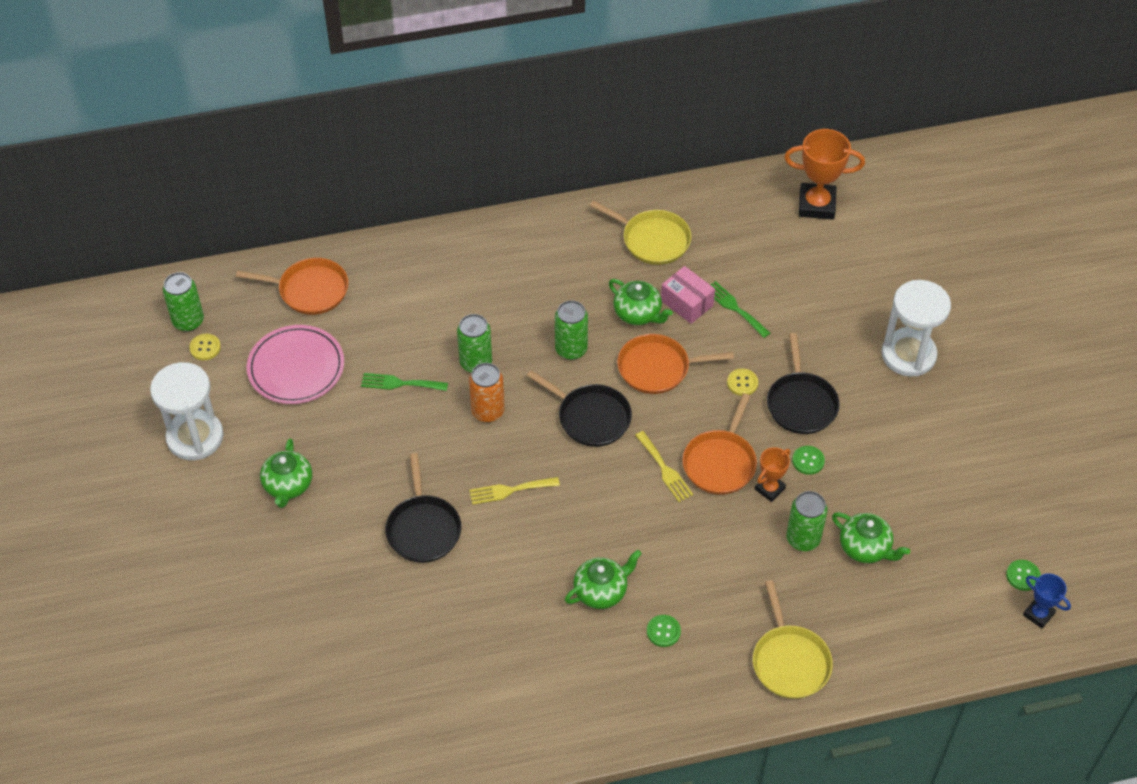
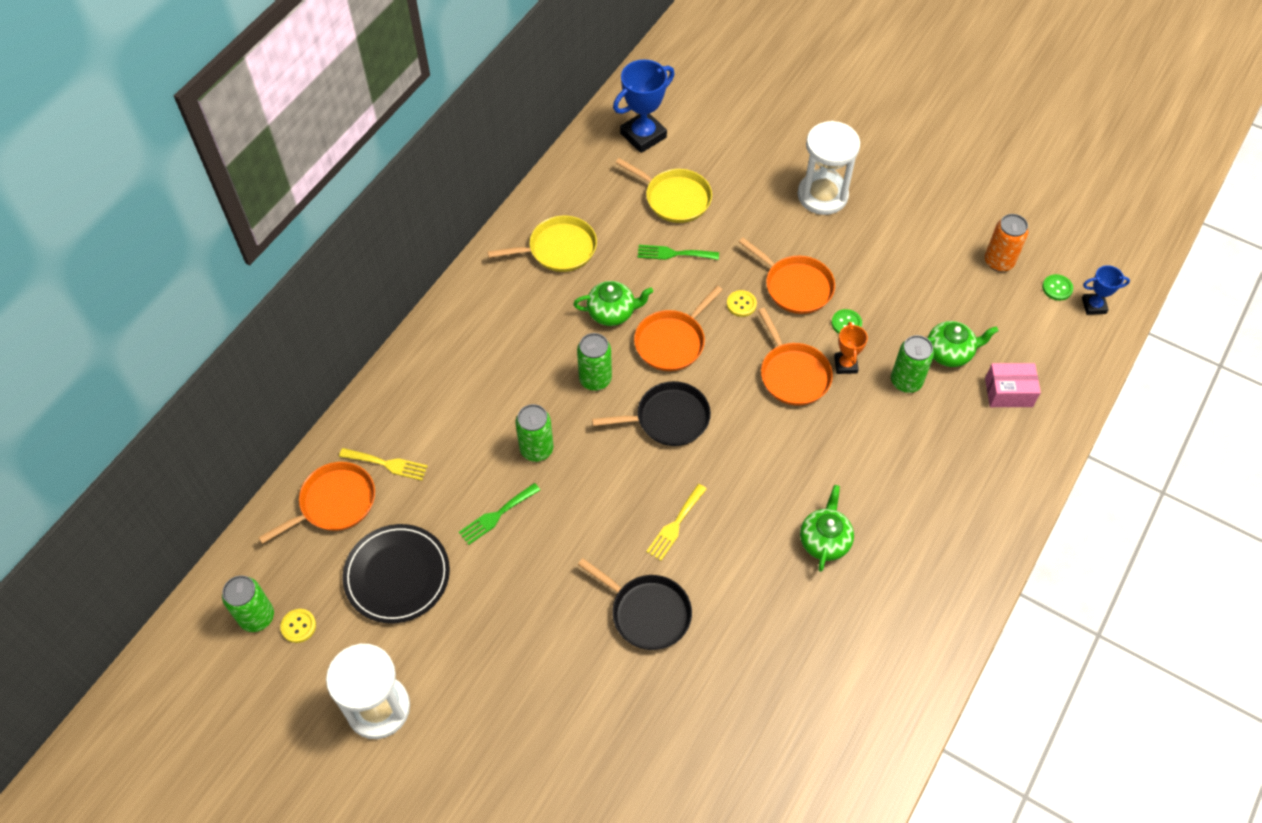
camera: 45 degrees left, 5 degrees up
(288, 486) = (503, 676): green teapot -> none
(296, 367) = (397, 575): pink plate -> black plate
(488, 411) = (589, 479): orange can -> orange can (998, 262)
(663, 631) = (897, 530): green button -> none
(664, 469) = (763, 412): yellow fork -> yellow fork (387, 464)
(687, 303) = (637, 277): pink box -> pink box (1008, 392)
(789, 661) = (996, 475): yellow pan -> yellow pan (675, 198)
(801, 403) = (795, 286): black pan -> orange pan
(816, 205) = (643, 135): orange trophy -> blue trophy

